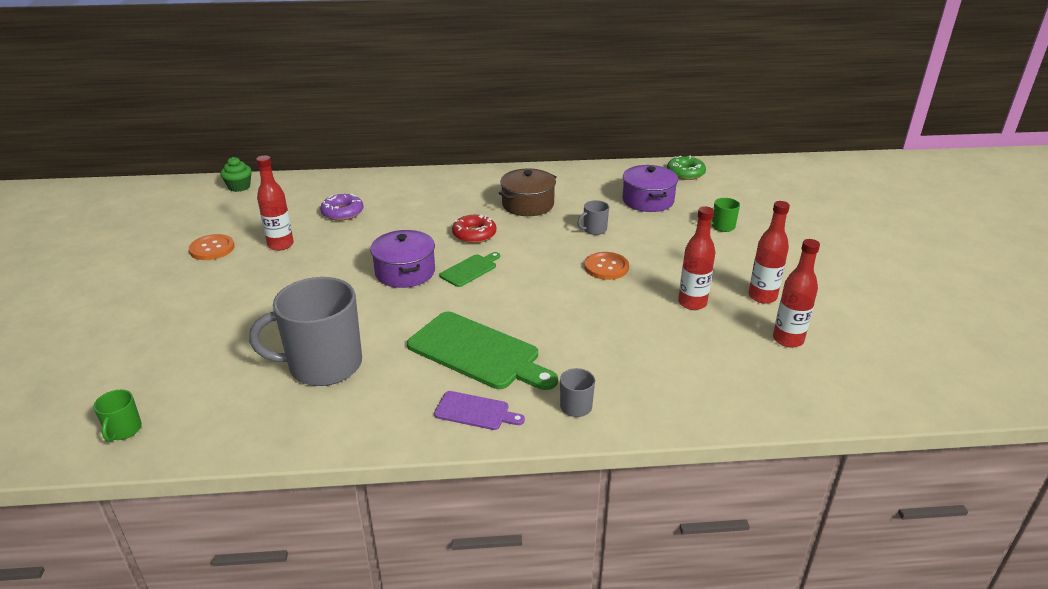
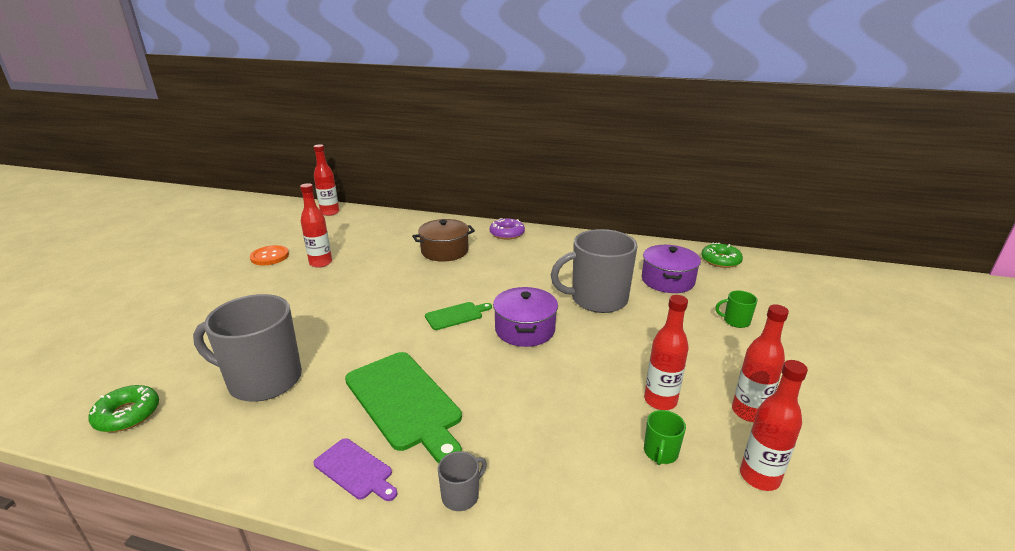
camera: 20 degrees right, 5 degrees down
(123, 430) = (65, 401): green mug -> green mug (660, 452)
(209, 425) = (127, 414): none -> green donut
(239, 187) = (330, 212): green cupcake -> red bottle
(342, 212) = (388, 245): purple donut -> purple donut (507, 233)
(405, 272) = (399, 306): purple pot -> purple pot (525, 329)
(474, 234) = (482, 283): red donut -> none
(528, 204) = (548, 265): brown pot -> brown pot (445, 251)
(594, 229) = (597, 299): grey mug -> grey mug, size x2.38
(606, 267) = (587, 340): orange button -> none

